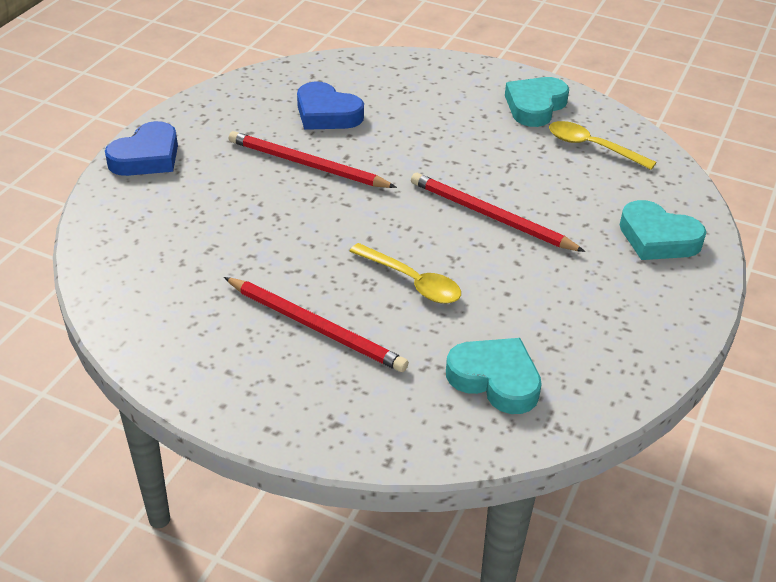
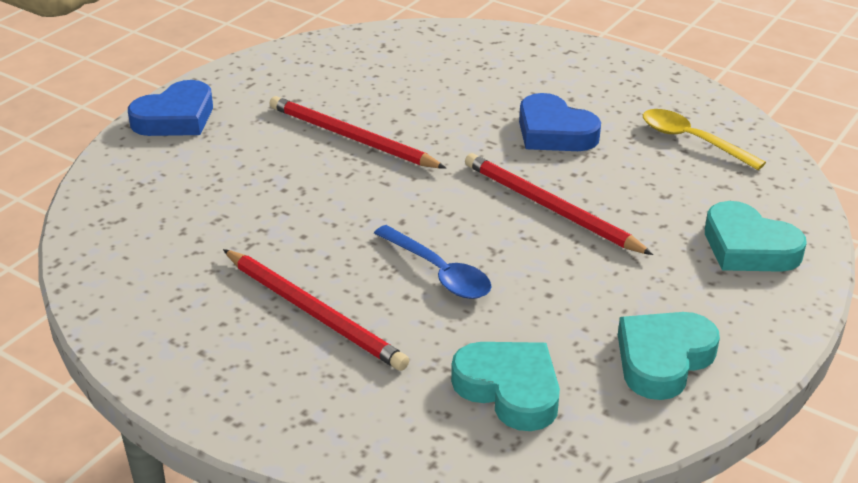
camera: 10 degrees right, 5 degrees down
(327, 113) = (388, 85): blue heart -> blue heart (554, 132)
(412, 281) = (439, 272): yellow spoon -> blue spoon
(535, 106) = (634, 92): turquoise heart -> turquoise heart (663, 359)

